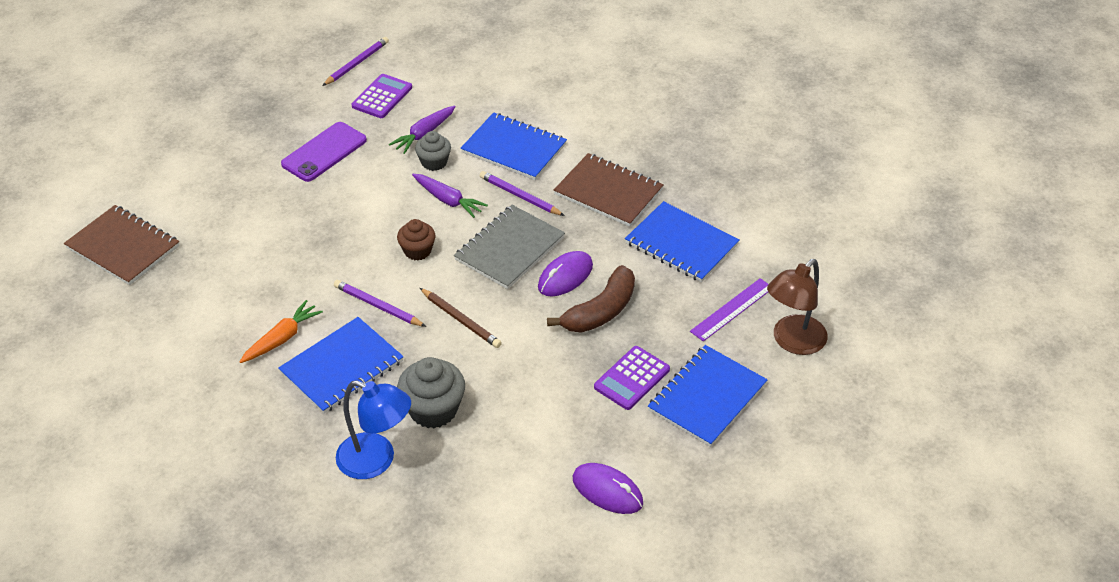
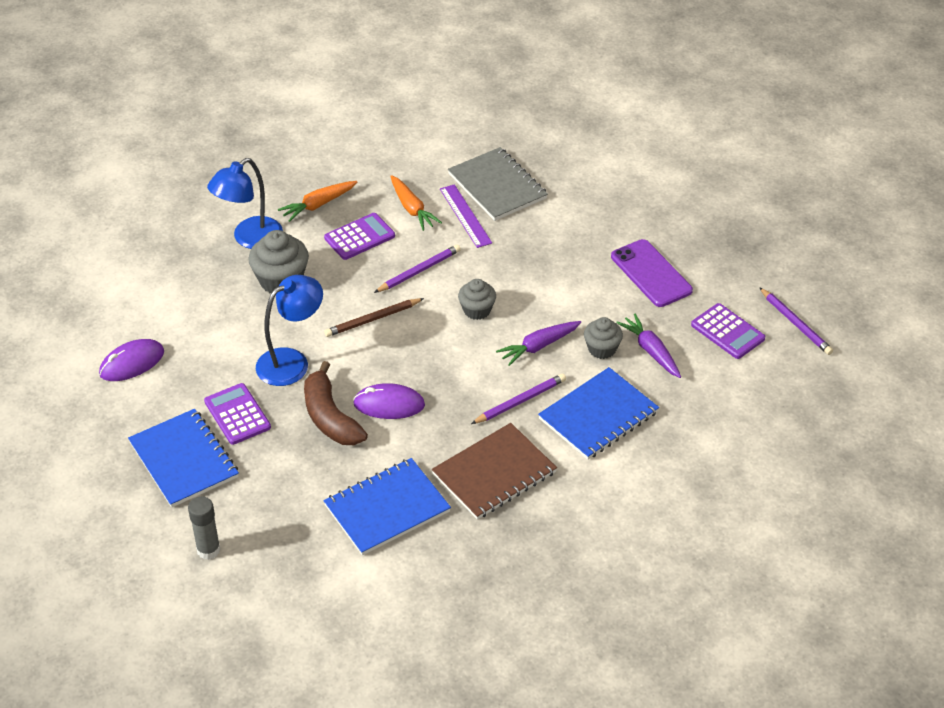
camera: 110 degrees right, 0 degrees up
(123, 247) = (571, 134): brown notebook -> none
(299, 419) = (318, 205): none -> orange carrot
(342, 367) = (359, 237): blue notebook -> purple calculator
(417, 251) = (477, 310): brown cupcake -> grey cupcake
(509, 249) = (447, 374): grey notebook -> grey notebook (497, 186)
(544, 361) = (292, 361): none -> blue lamp
(565, 276) = (389, 404): purple mouse -> purple mouse turned 60 degrees counterclockwise
(732, 309) = (276, 517): purple ruler -> purple ruler (465, 216)
(792, 342) = (208, 550): brown lamp -> grey glue stick

